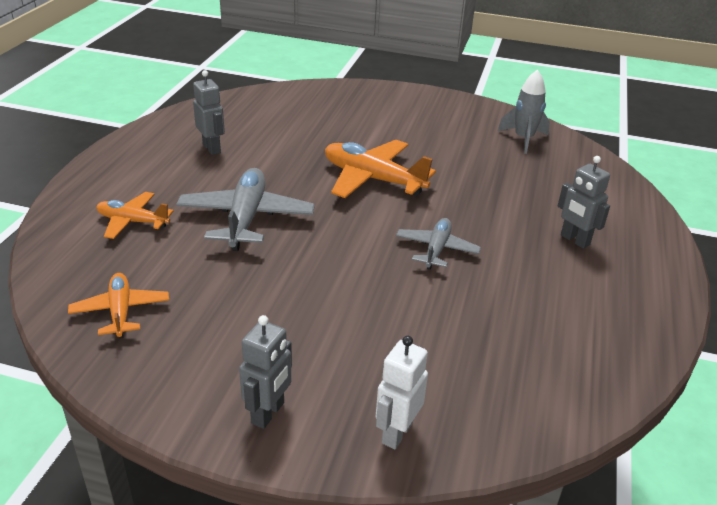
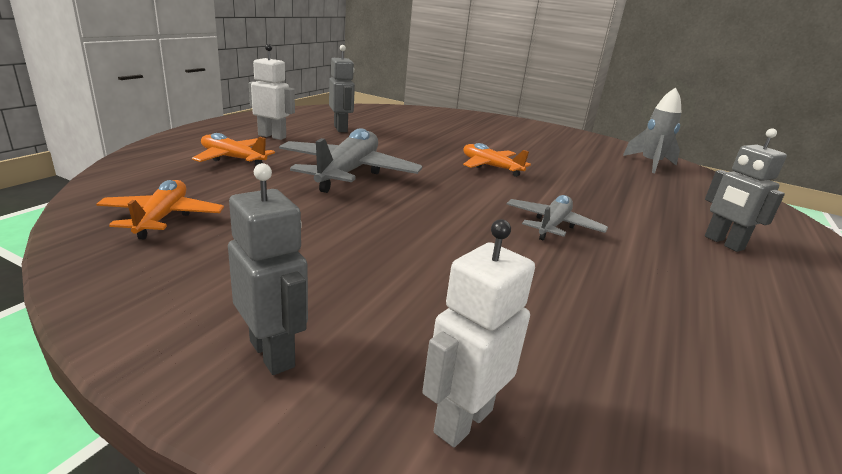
camera: 10 degrees right, 10 degrees down
(151, 178) = (272, 136): none -> white robot
(268, 413) = (273, 353): grey robot -> grey robot turned 75 degrees counterclockwise
(373, 179) = (490, 167): orange plane -> orange plane, size x0.60

